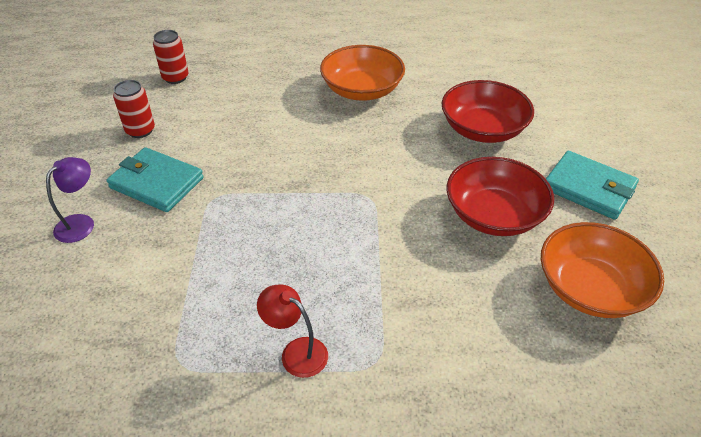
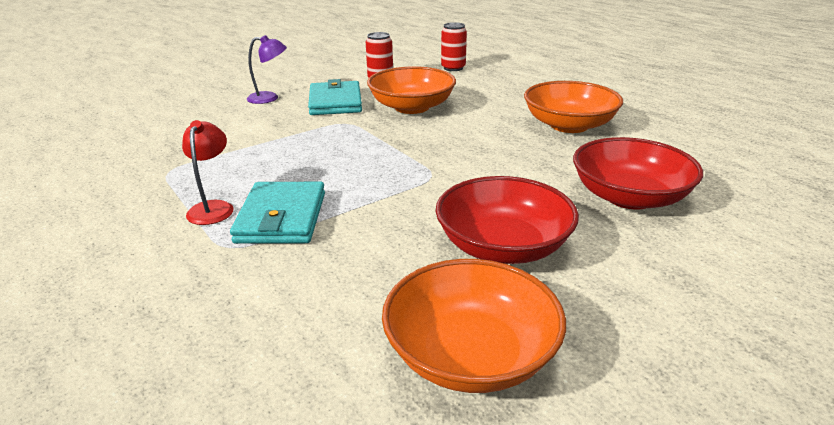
camera: 55 degrees right, 15 degrees down
(231, 144) = (412, 107): none -> orange bowl
(588, 188) = (655, 299): turquoise wallet -> turquoise wallet (281, 217)

